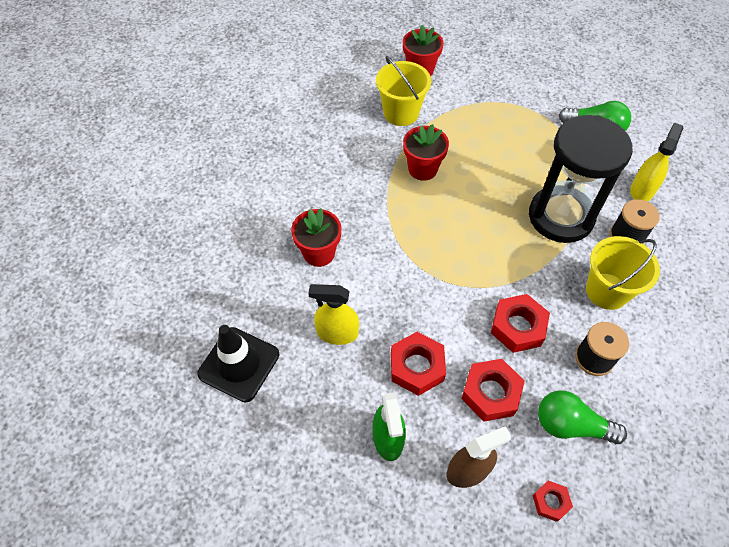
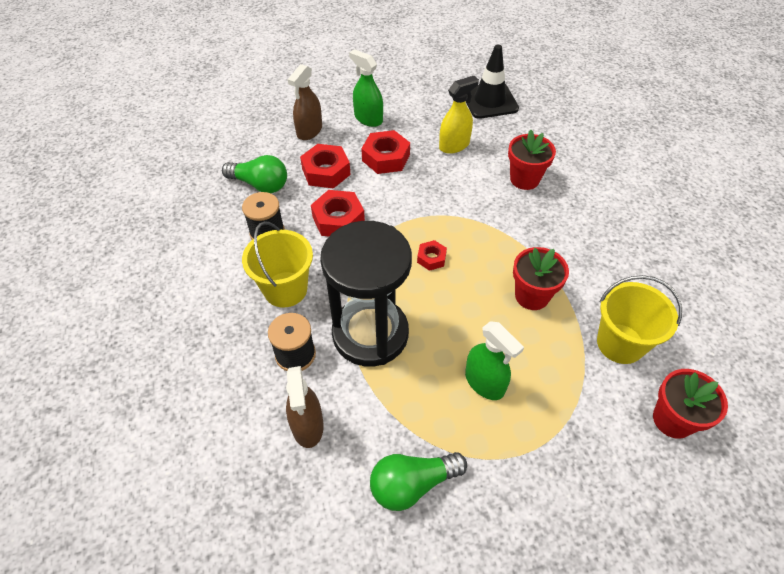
camera: 140 degrees right, 5 degrees down
(508, 145) = (484, 383): none -> green spray bottle
(550, 502) = (250, 144): red nut -> red nut (431, 258)
(571, 425) = (260, 185): green light bulb -> green light bulb turned 45 degrees clockwise
(642, 190) = (307, 426): yellow spray bottle -> brown spray bottle

